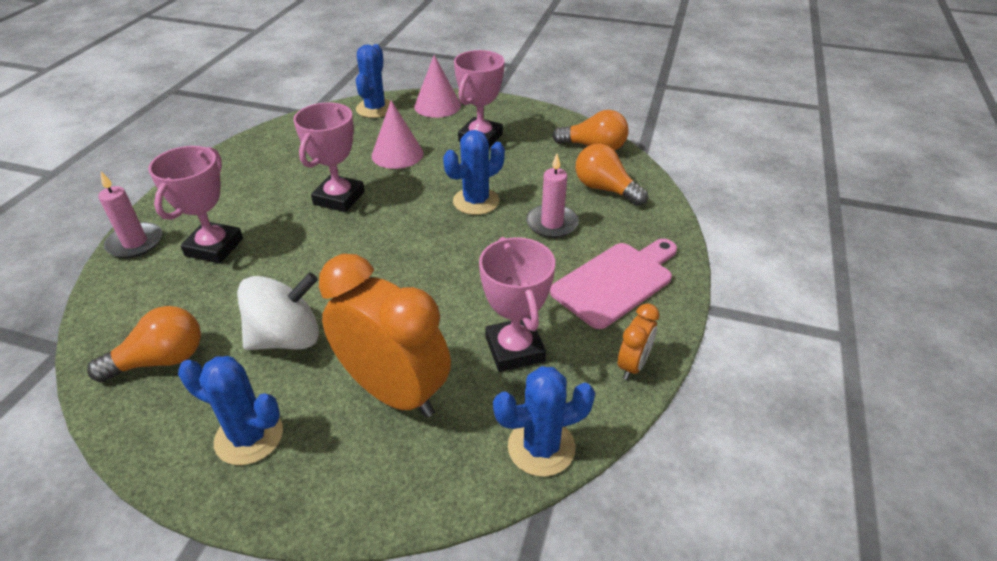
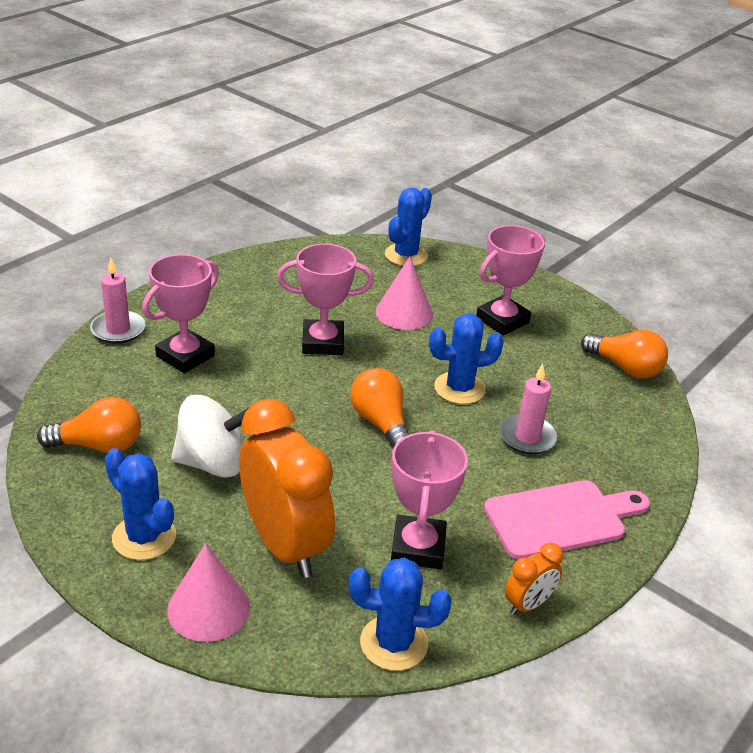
camera: 20 degrees right, 5 degrees down
(339, 198) = (323, 342): pink trophy -> pink trophy turned 45 degrees clockwise
(437, 106) = (474, 270): pink cone -> pink cone (209, 608)
(605, 189) = (609, 418): orange light bulb -> orange light bulb (381, 423)

